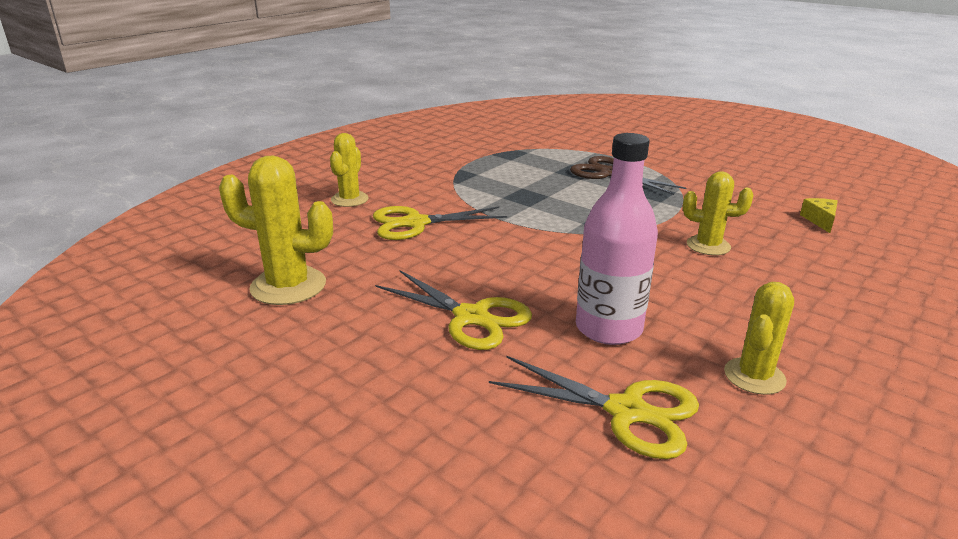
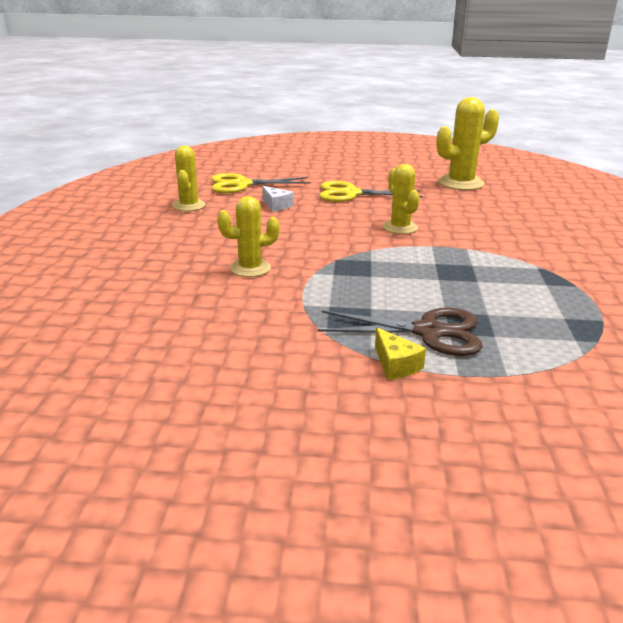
camera: 145 degrees right, 0 degrees up
(349, 199) = (566, 228): yellow cactus -> yellow cactus (400, 227)
(415, 223) = (481, 225): yellow scissors -> none
(608, 328) = (276, 205): pink bottle -> white cheese
(820, 220) = (146, 331): yellow cheese -> yellow cheese (396, 365)

